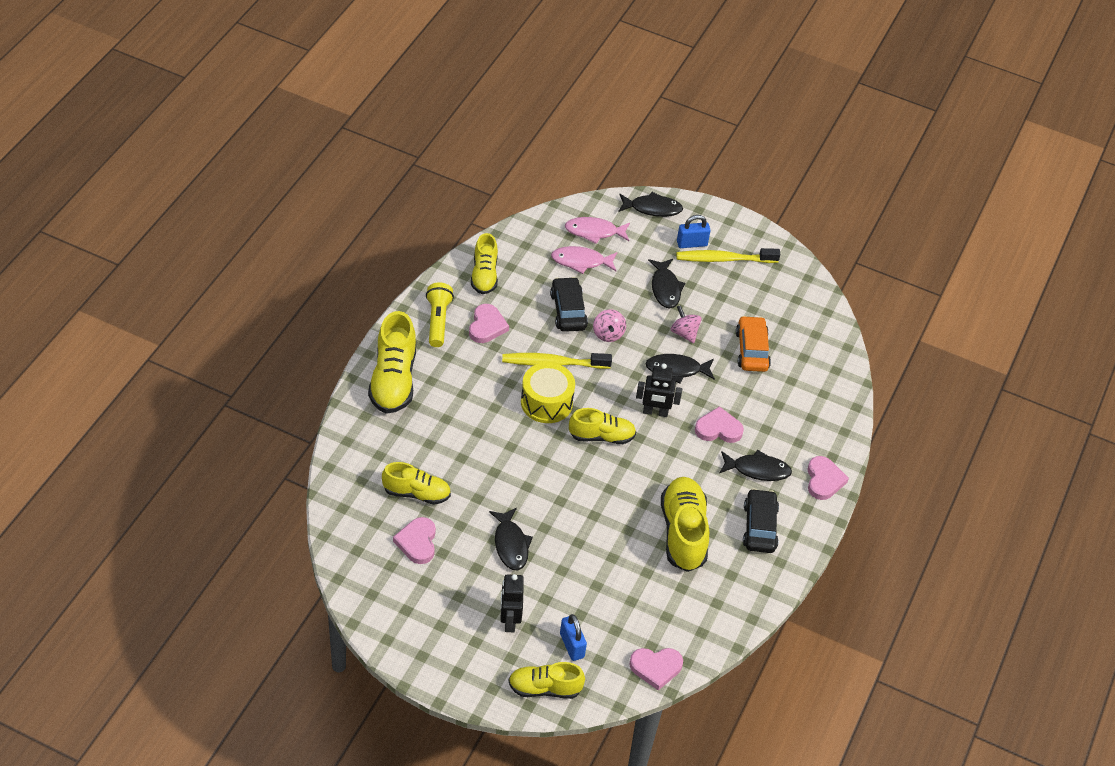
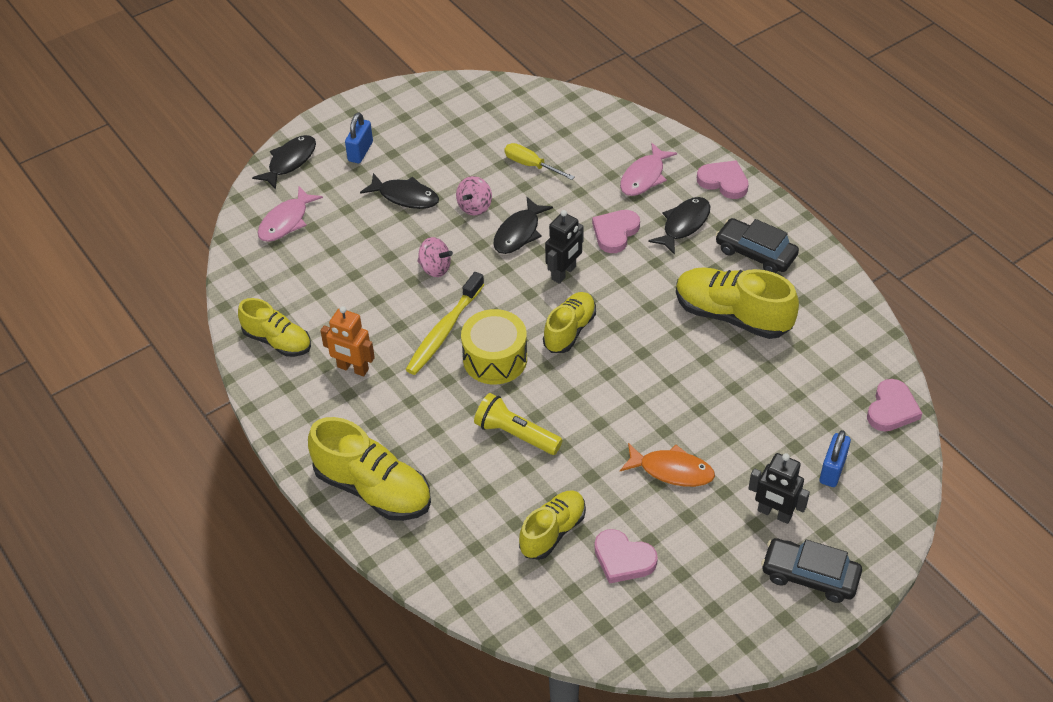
camera: 55 degrees left, 0 degrees up
(437, 321) = (314, 411): yellow flashlight -> yellow flashlight (515, 434)
(487, 326) = (352, 368): pink heart -> orange robot
(511, 544) = (672, 470): black fish -> orange fish
(544, 688) = (878, 517): yellow shoe -> none
(568, 311) = (380, 288): black car -> black car (810, 576)
(572, 645) = (832, 470): blue padlock -> blue padlock turned 75 degrees counterclockwise
(581, 261) = (319, 249): pink fish -> pink fish (644, 177)
(684, 333) = (474, 207): pink spinning top -> pink spinning top turned 60 degrees counterclockwise
(724, 259) = (399, 136): yellow toothbrush -> none
(752, 350) = (531, 165): orange car -> yellow screwdriver

